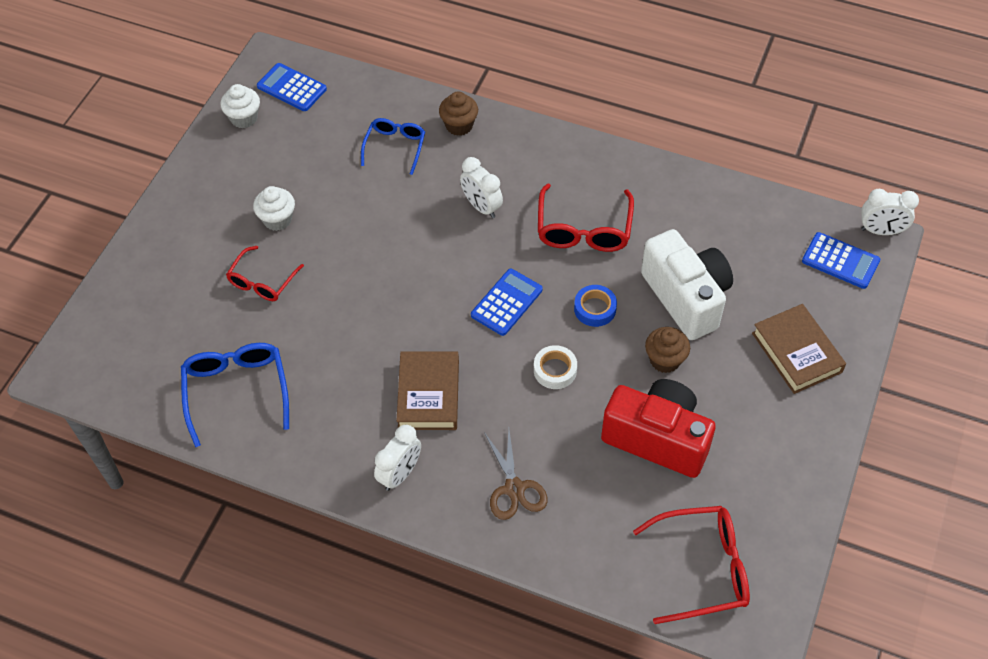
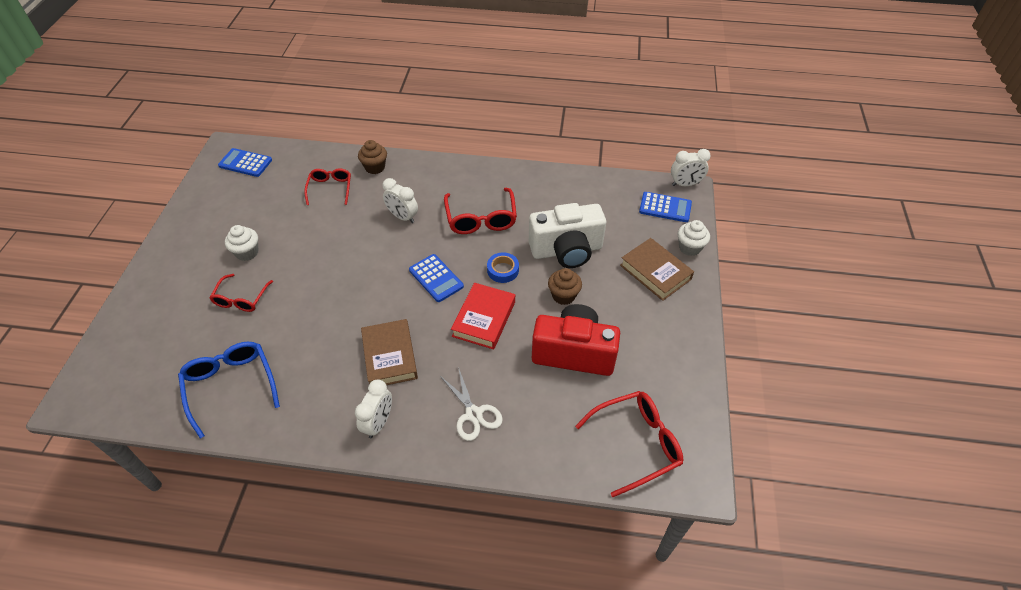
camera: 15 degrees left, 5 degrees down
(244, 118) = (211, 188): white cupcake -> white cupcake (689, 248)
(395, 147) = (330, 189): blue glasses -> red glasses
(506, 302) = (436, 278): blue calculator -> blue calculator turned 120 degrees clockwise
(514, 488) = (473, 414): brown scissors -> white scissors
(555, 370) = (484, 319): white tape -> red book
(686, 297) = (566, 250): white camera -> white camera turned 120 degrees clockwise

